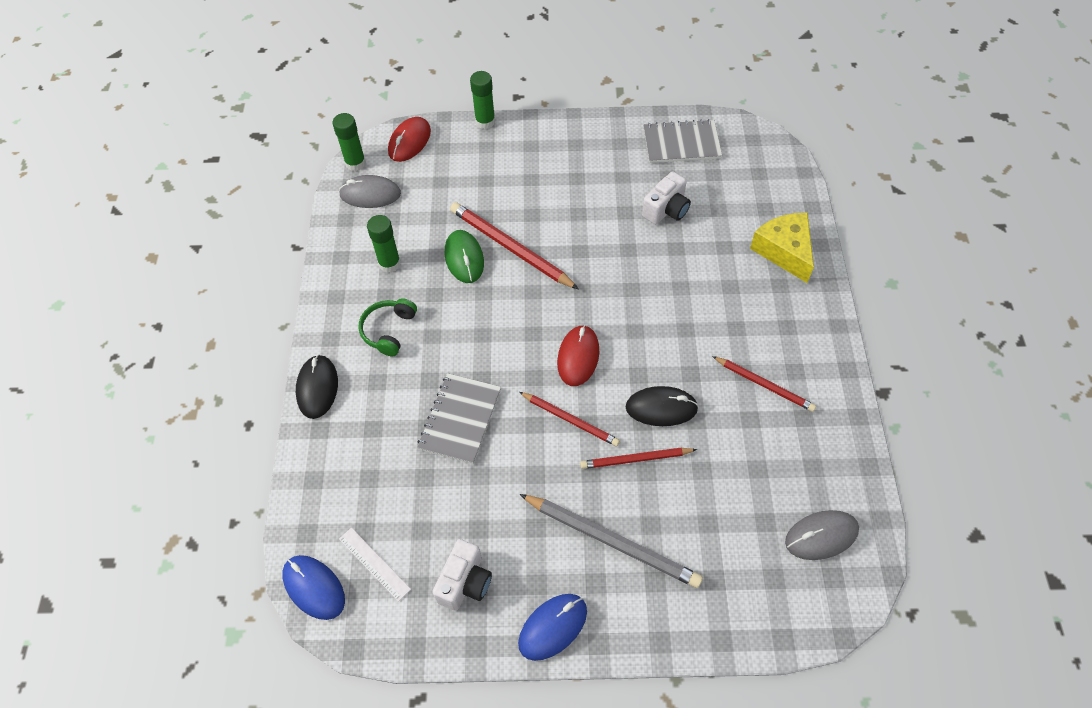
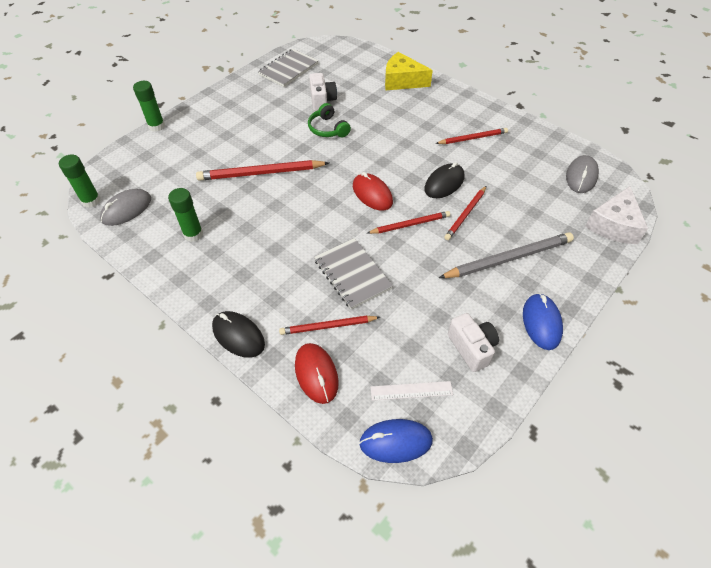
camera: 50 degrees left, 5 degrees down
(384, 446) = (328, 326): none -> red pencil
(388, 330) = (243, 267): green headphones -> green headphones (327, 129)
(409, 141) = (117, 166): red mouse -> red mouse (316, 374)
(464, 258) = (239, 197): green mouse -> none
(771, 619) = (613, 225): none -> white cheese

